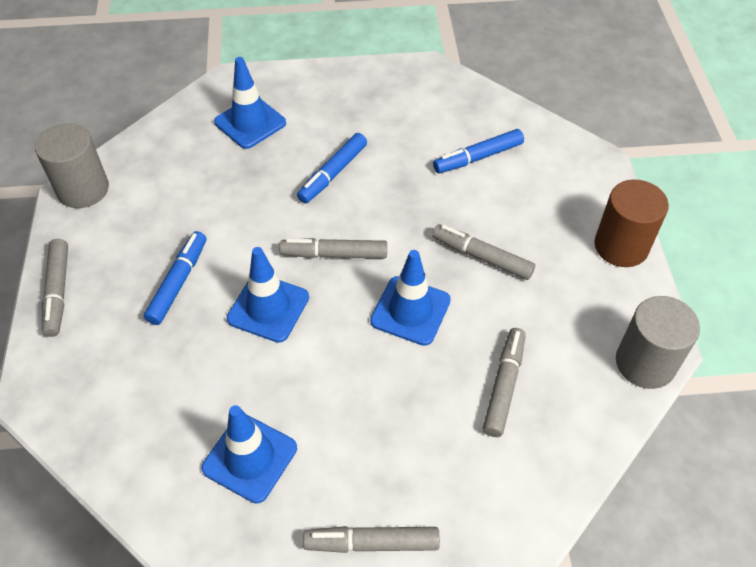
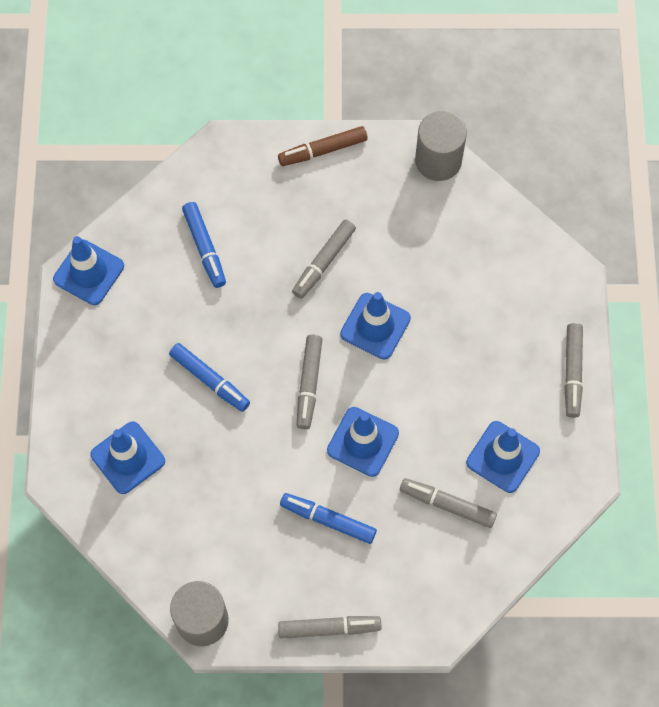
camera: 85 degrees left, 15 degrees up
(435, 79) = (89, 272): none -> blue traffic cone
(504, 386) = (451, 265): grey marker -> grey marker (447, 505)
(621, 246) = (323, 150): brown cylinder -> brown marker

